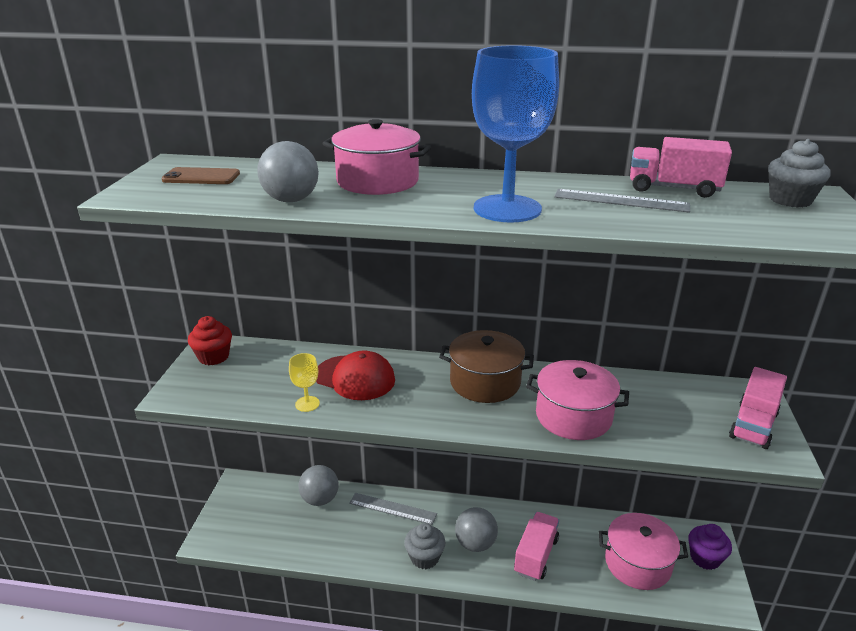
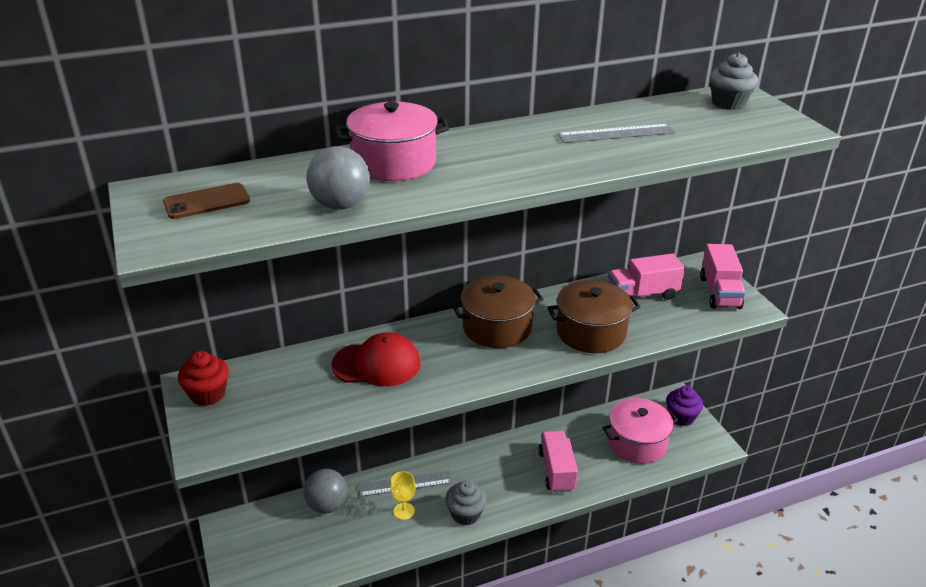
camera: 30 degrees left, 5 degrees up
(307, 404) = (354, 405): yellow goblet -> yellow goblet (404, 511)
(475, 544) = (501, 483): grey ball -> none
(507, 209) = (540, 165): blue goblet -> none
(573, 416) = (591, 332): pink pot -> brown pot
(673, 188) = (640, 111): pink truck -> pink truck (642, 294)

